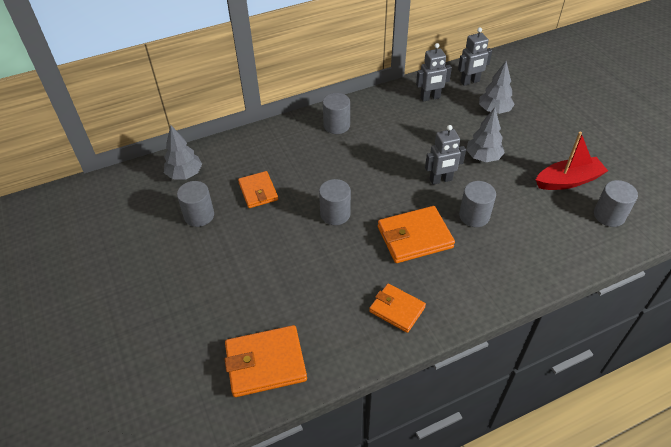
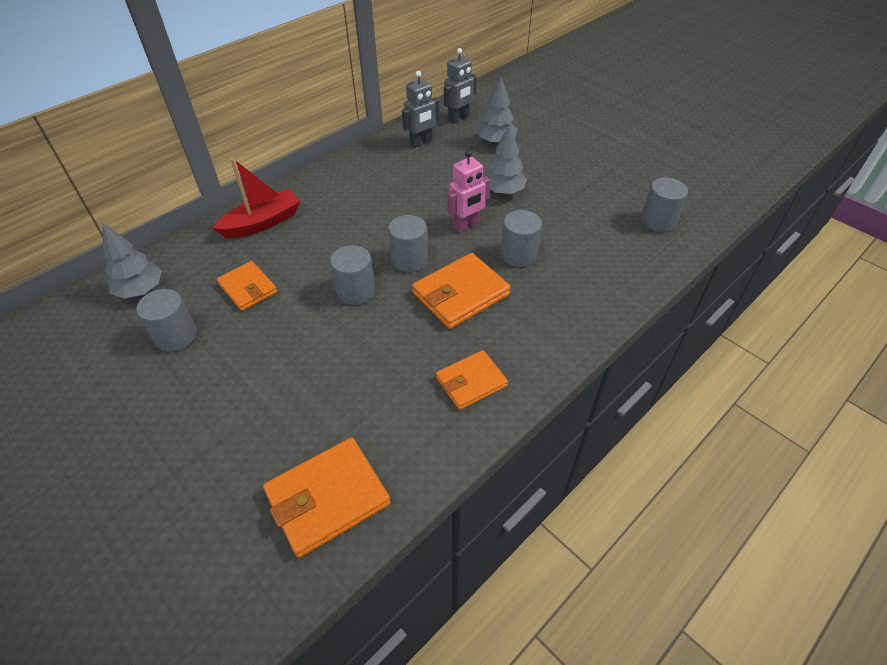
camera: 20 degrees left, 0 degrees up
(336, 125) = (322, 193): grey cylinder -> grey cylinder (409, 260)
(397, 309) = (471, 382): orange wallet -> orange wallet turned 45 degrees counterclockwise
(441, 180) = (466, 225): grey robot -> pink robot
(568, 181) = (602, 196): red boat -> red boat (262, 223)

